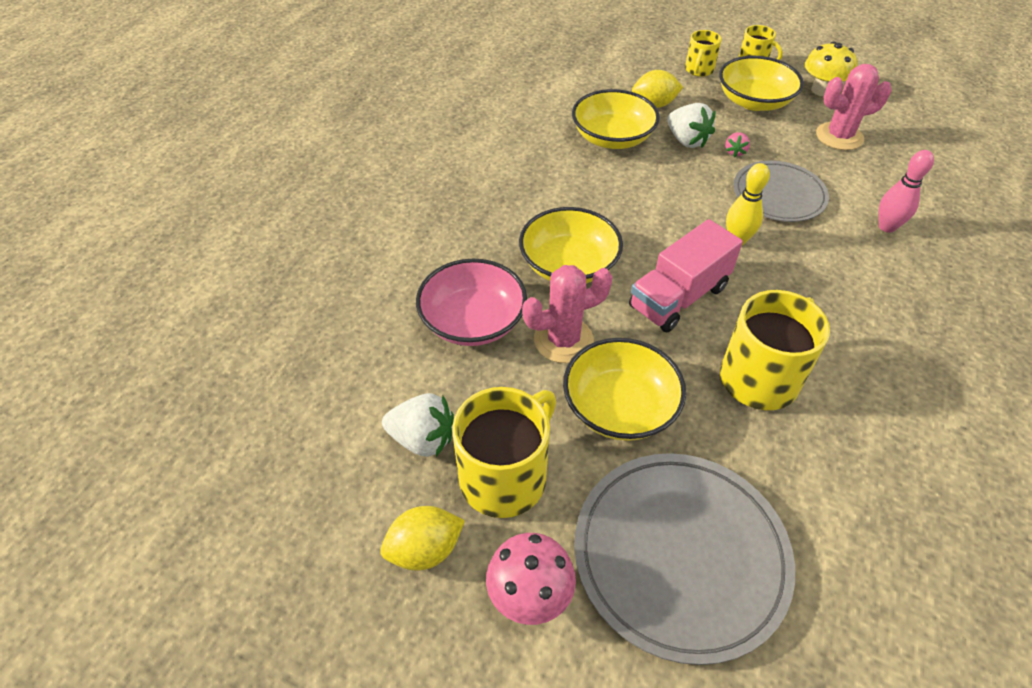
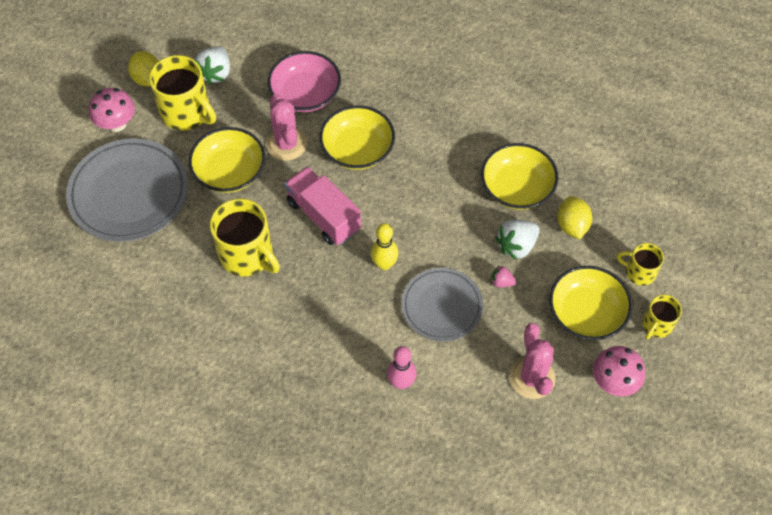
camera: 90 degrees right, 10 degrees up
(821, 90) = (614, 381): yellow mushroom -> pink mushroom

